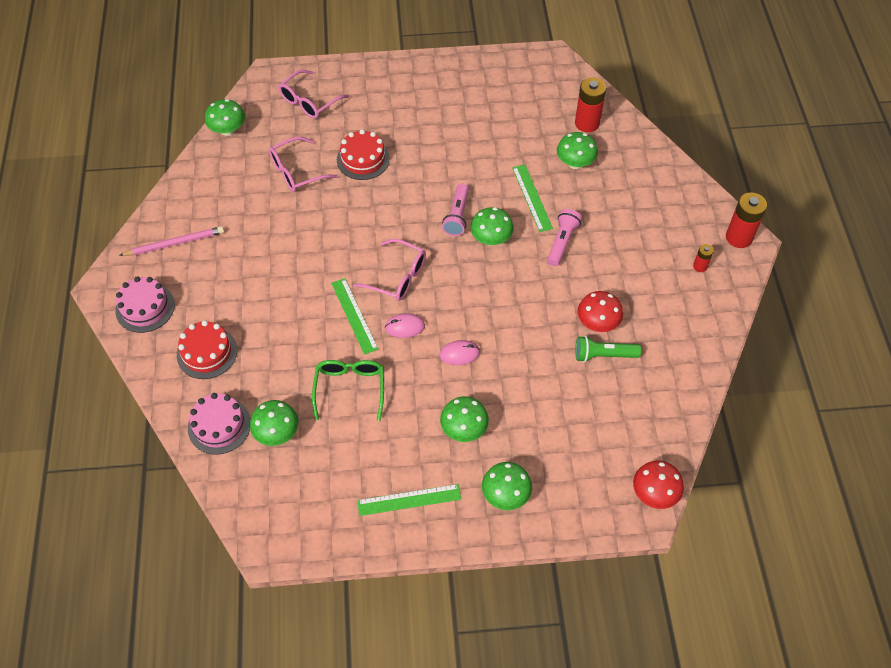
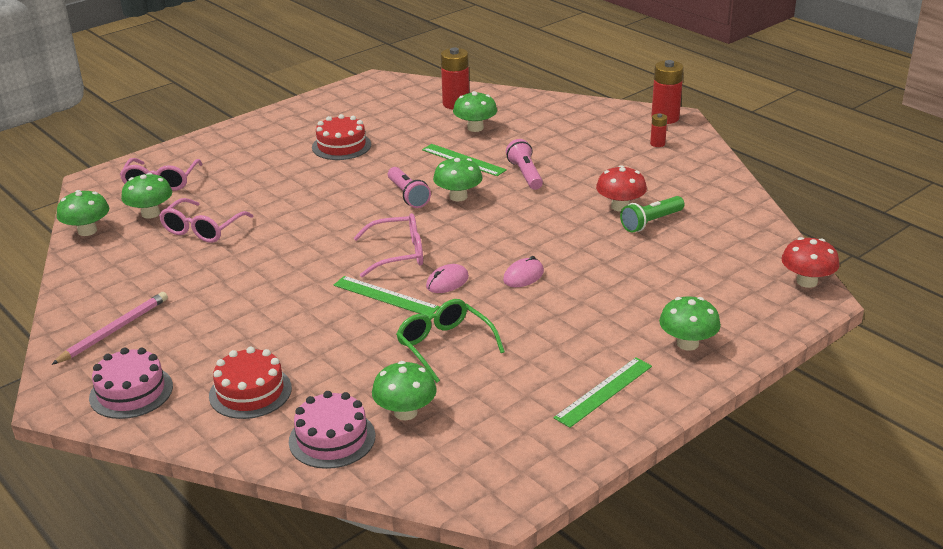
camera: 35 degrees left, 25 degrees down
(363, 159) = (266, 196): red cake -> red cake (341, 146)
(464, 429) = (592, 321): green mushroom -> green mushroom (150, 213)

